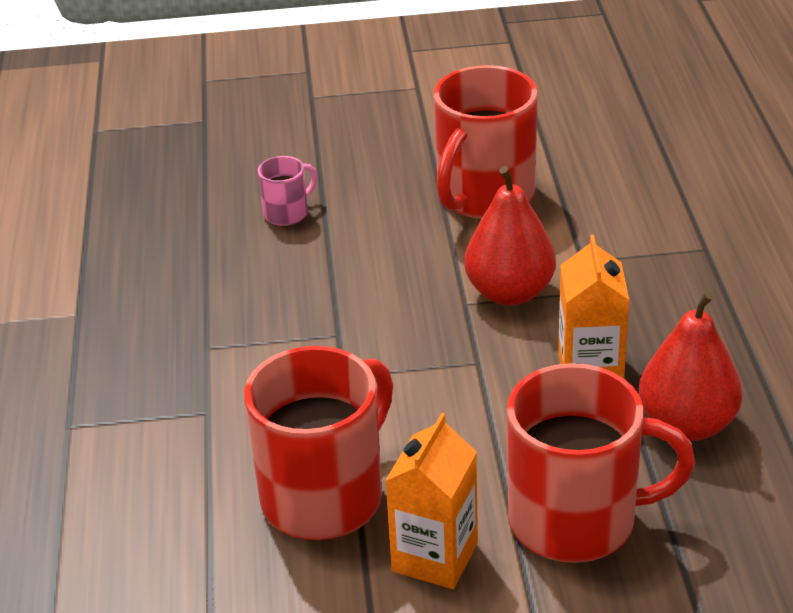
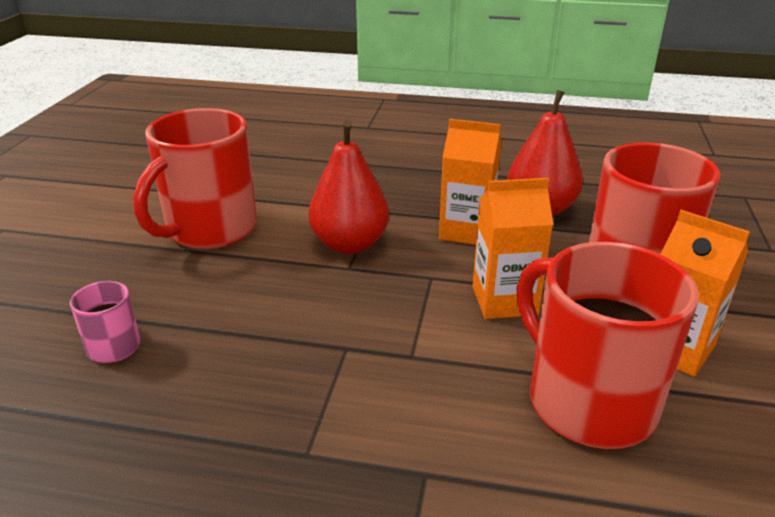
camera: 75 degrees left, 5 degrees down
(461, 421) = (504, 300): none -> orange carton
(484, 196) = (209, 230): red mug -> red mug turned 75 degrees clockwise

